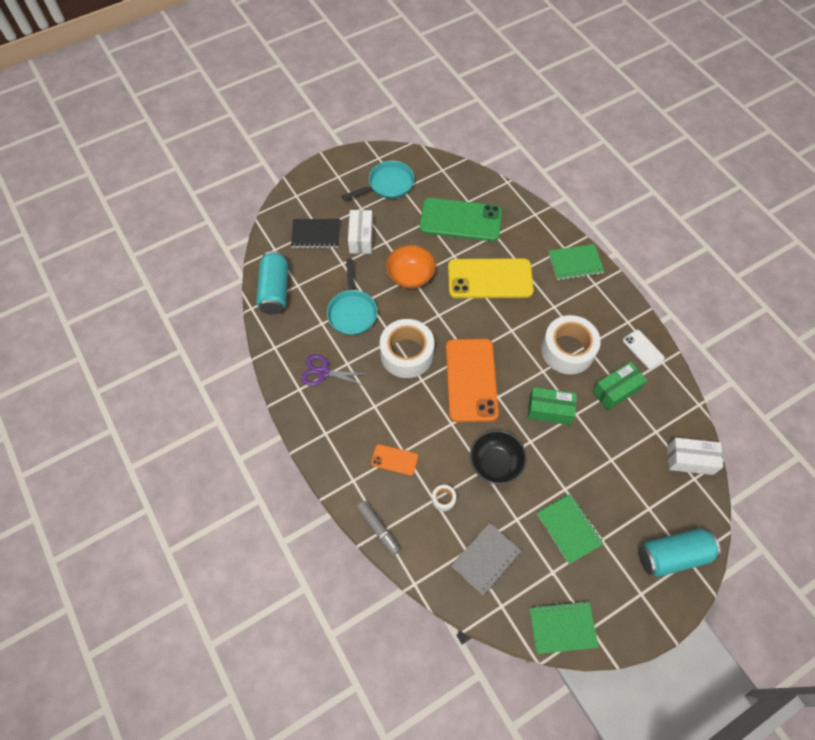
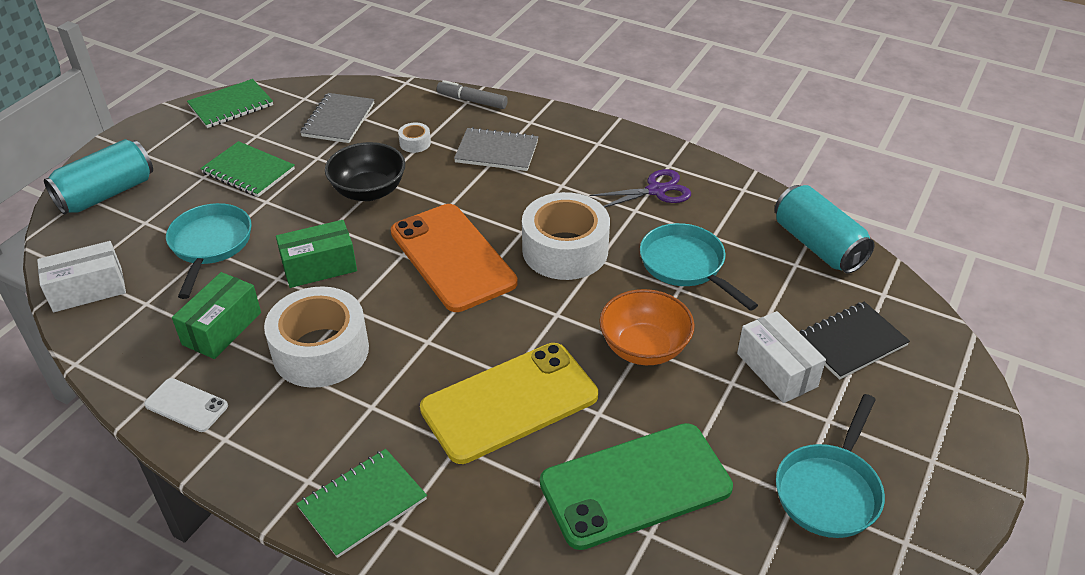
camera: 150 degrees right, 20 degrees down
(394, 459) = (497, 152): orange phone -> grey notebook
(610, 463) = (210, 245): none -> turquoise pan

